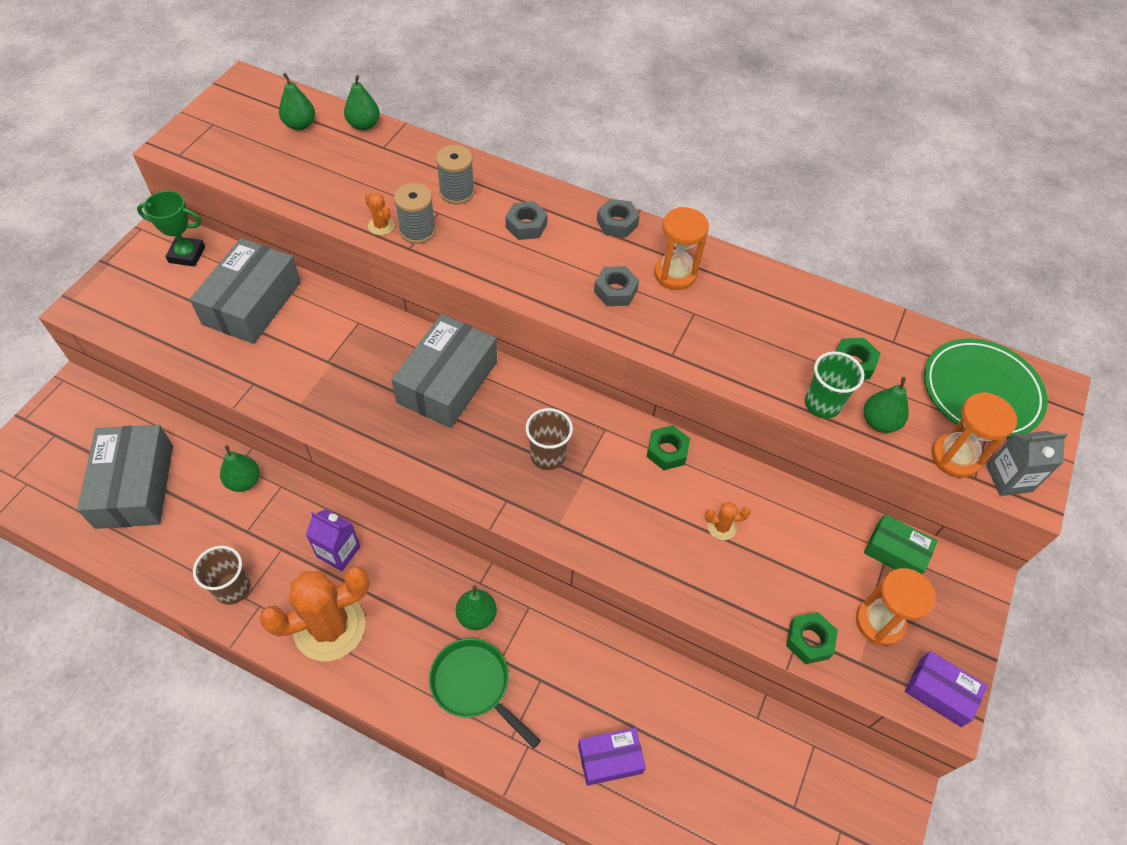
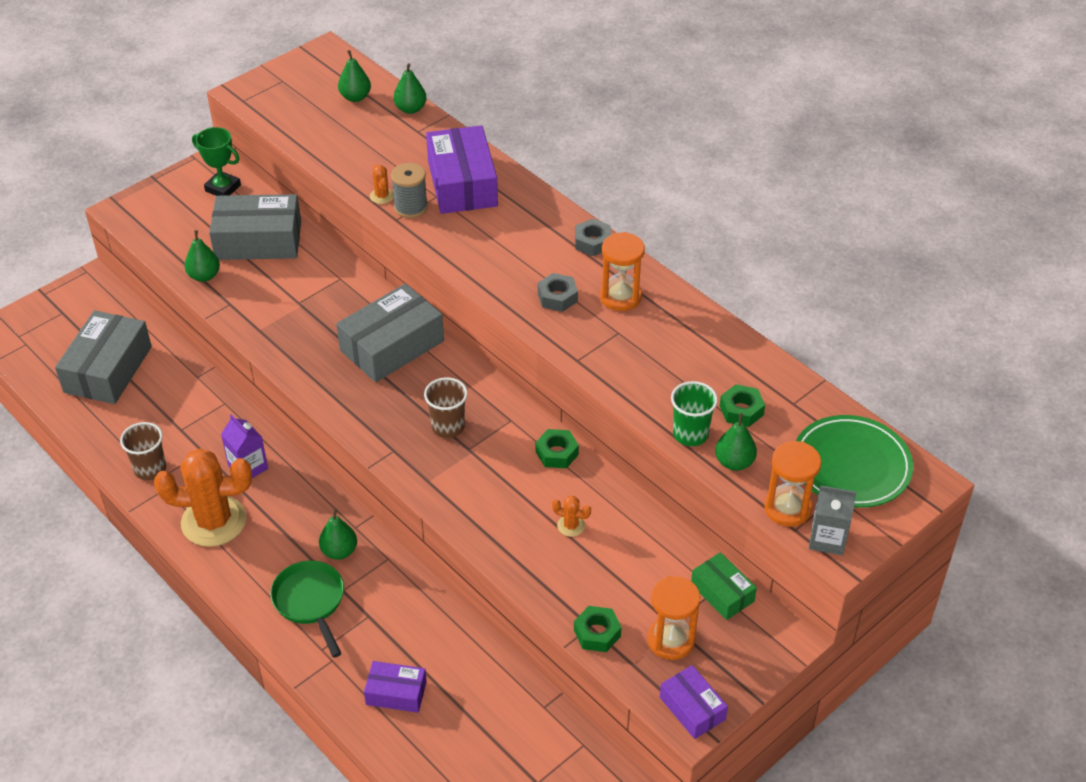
camera: 25 degrees right, 10 degrees down
(244, 481) = (196, 391): green pear -> green pear (204, 276)
(252, 303) = (258, 240): grey box -> grey box turned 45 degrees clockwise
(457, 192) = (462, 183): grey spool -> purple box
(526, 225) = (508, 225): grey nut -> none

